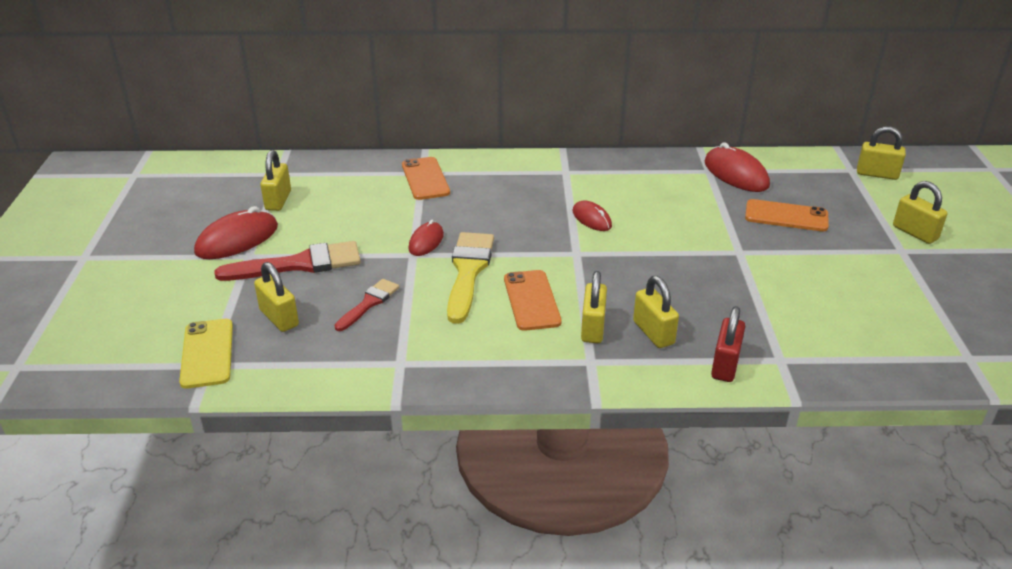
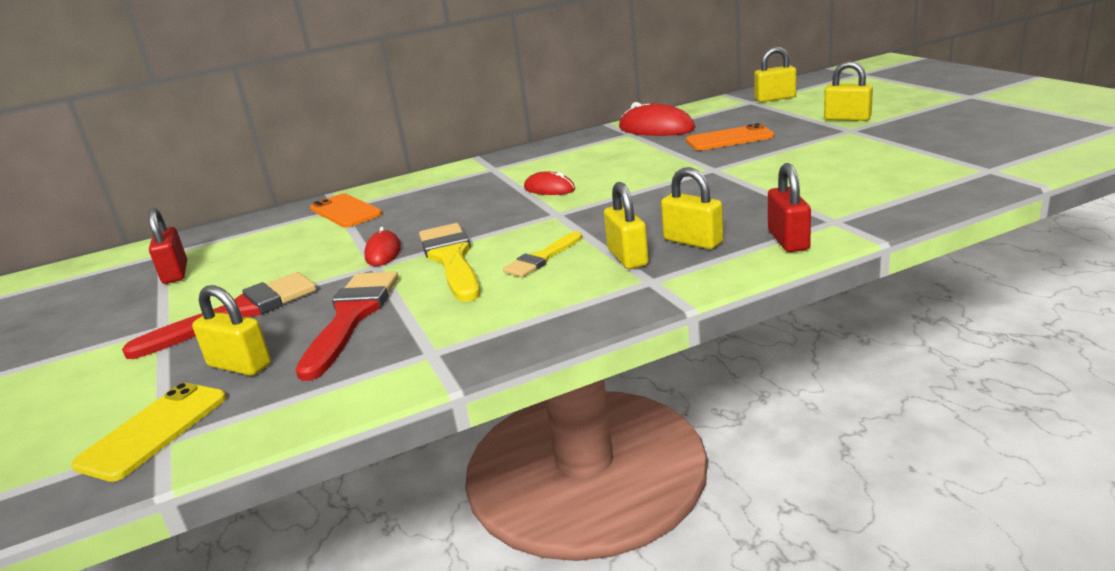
camera: 20 degrees left, 10 degrees down
(207, 353) = (154, 431): yellow phone -> yellow phone turned 60 degrees clockwise
(237, 240) = (138, 318): red mouse -> none
(278, 200) = (175, 273): yellow padlock -> red padlock
(369, 303) = (351, 317): red brush -> red brush, size x1.72
(531, 300) = (542, 258): orange phone -> yellow brush

